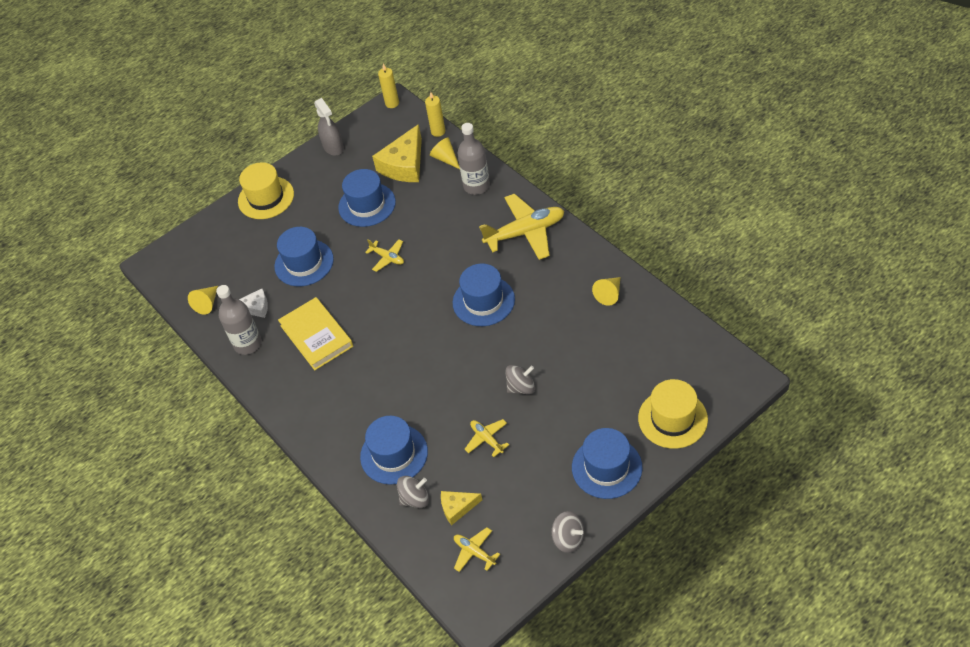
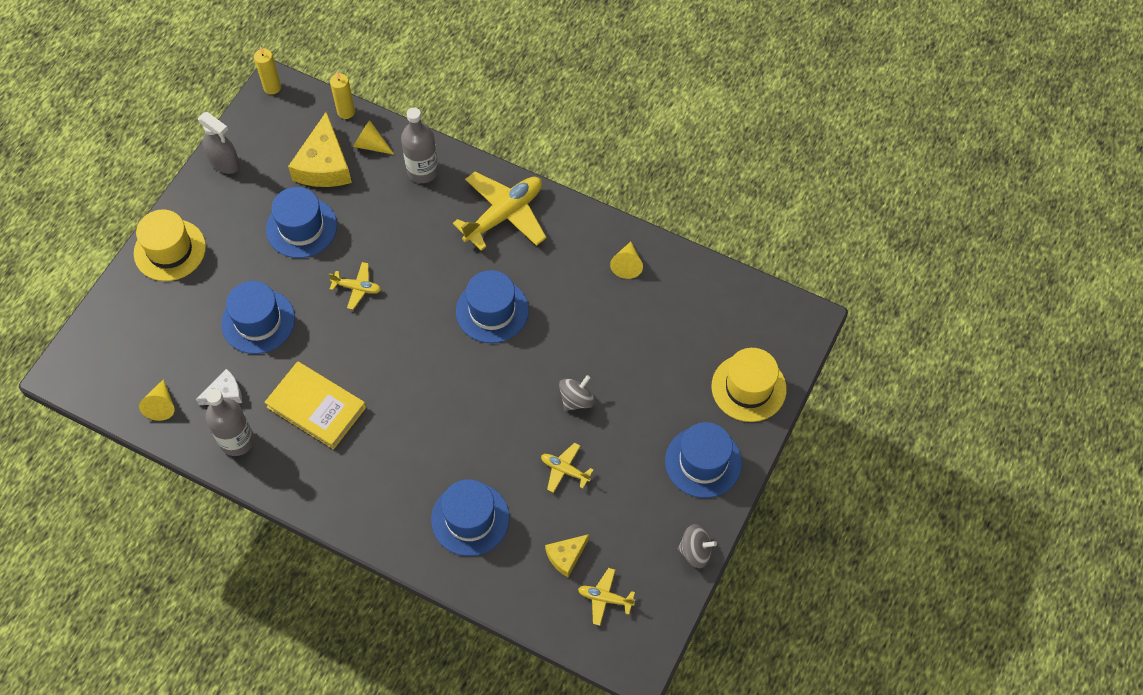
camera: 30 degrees left, 10 degrees up
(415, 499) = (516, 561): grey spinning top -> none

